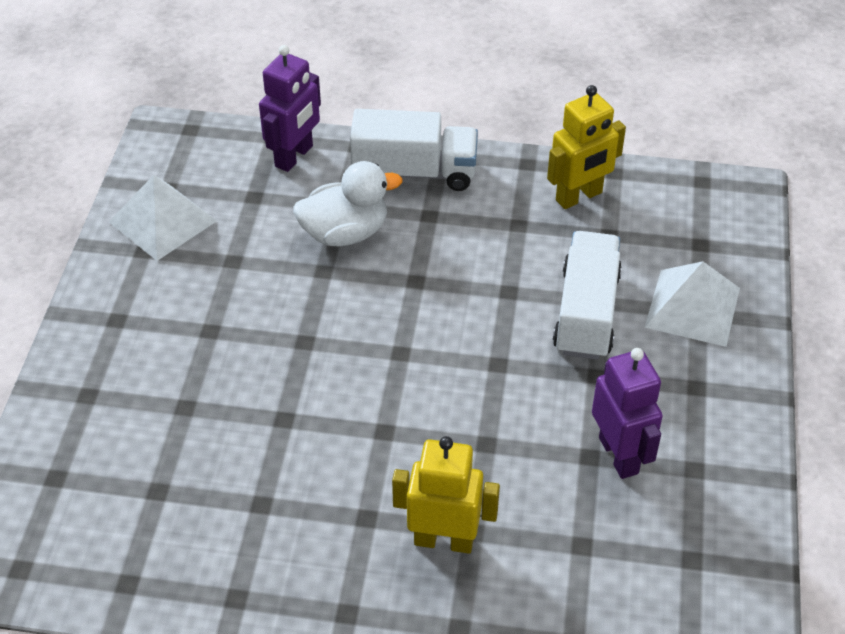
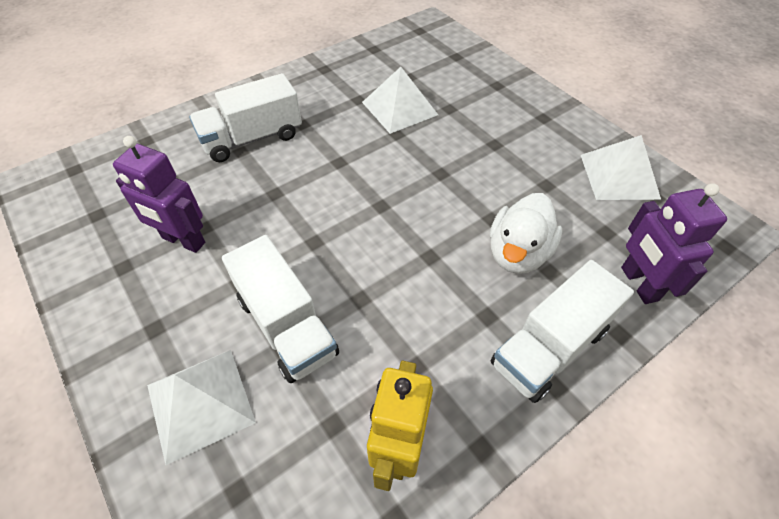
camera: 135 degrees right, 5 degrees up
(235, 450) = (399, 108): none -> white pyramid
(444, 540) = (252, 138): yellow robot -> white truck

